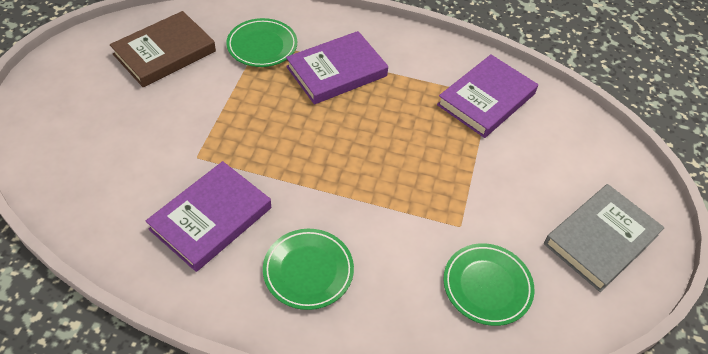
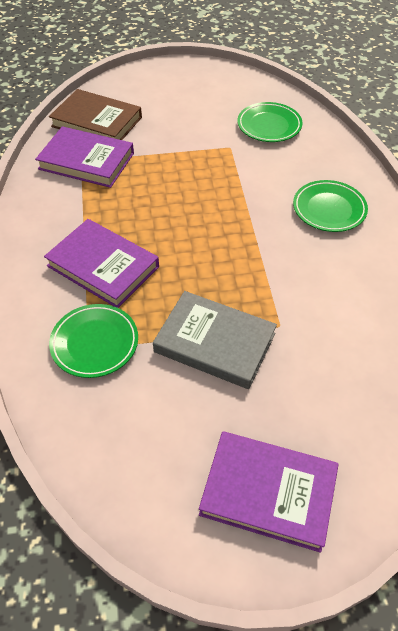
camera: 110 degrees left, 0 degrees up
(165, 53) = (155, 435): brown book -> brown book (97, 122)
(211, 218) = (333, 284): purple book -> purple book (268, 492)
(600, 239) = (194, 87): grey book -> grey book (214, 343)

